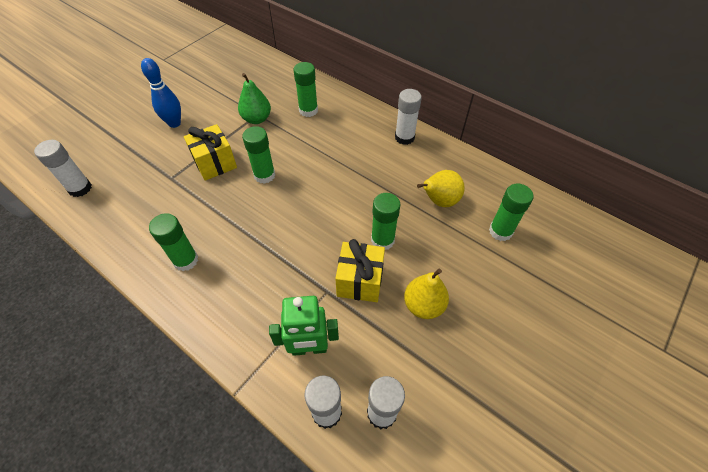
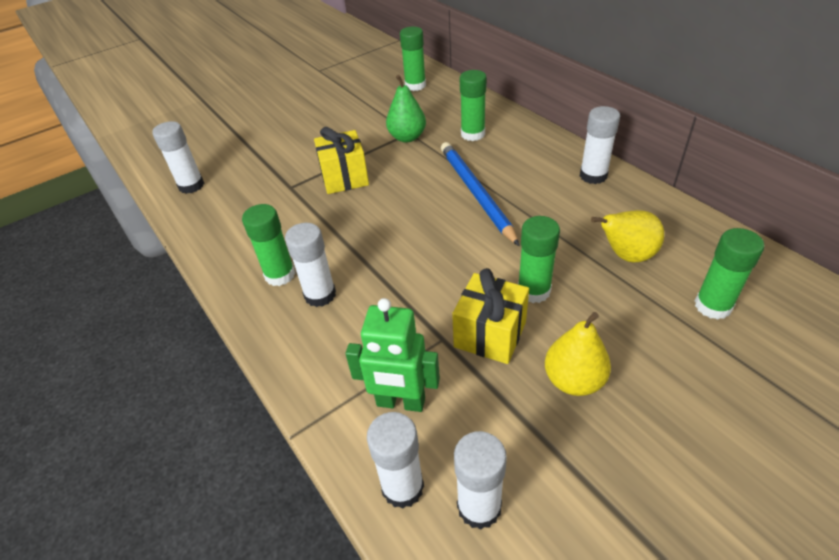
camera: 20 degrees right, 10 degrees down
(174, 123) = (311, 133): blue bowling pin -> none
(224, 272) = (320, 295): none -> white glue stick
(264, 175) = (399, 197): green glue stick -> green glue stick (415, 85)
(323, 164) = (476, 193): none -> blue pencil

